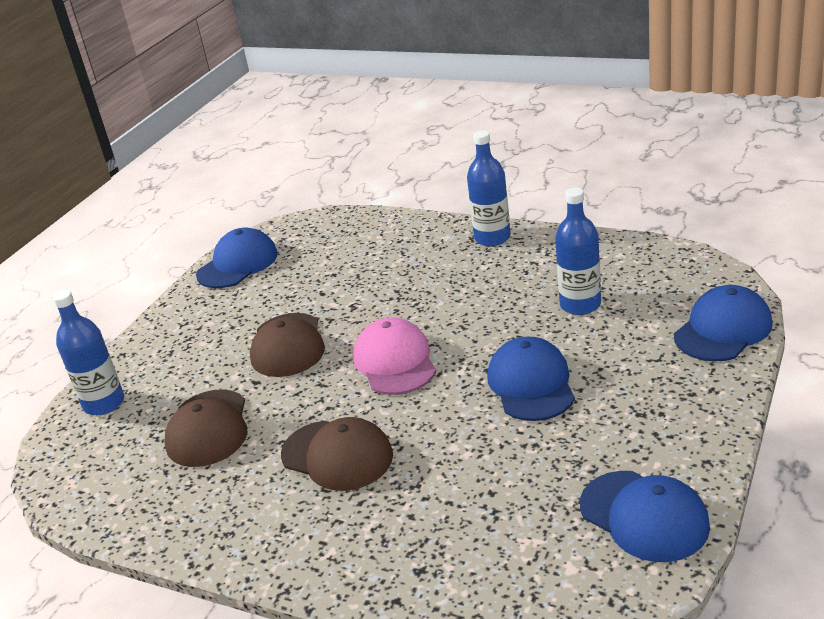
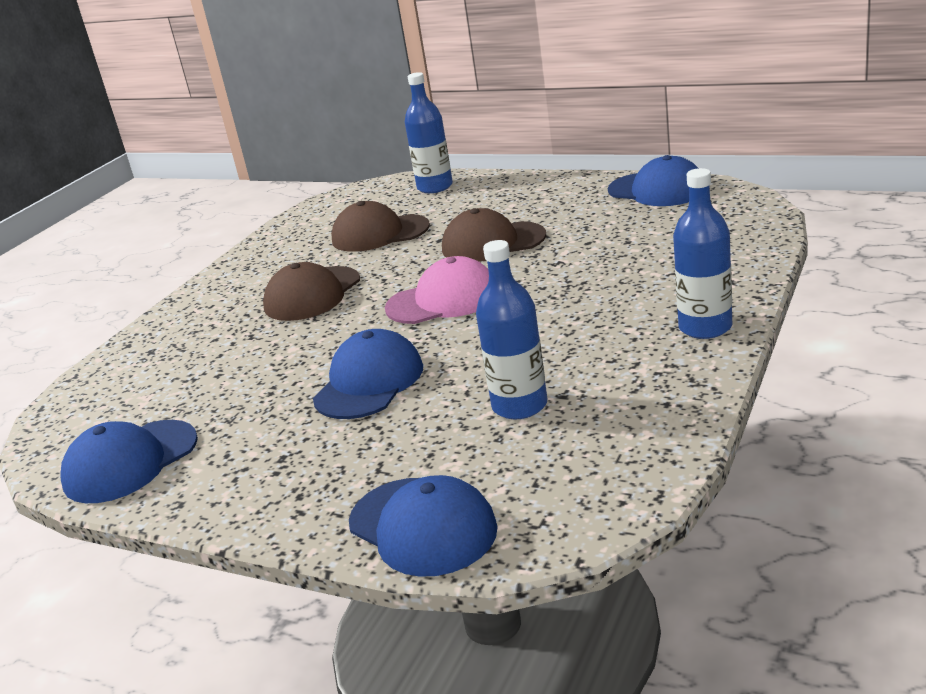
camera: 90 degrees right, 5 degrees down
(531, 384) = (369, 382): blue cap -> blue cap turned 60 degrees counterclockwise

